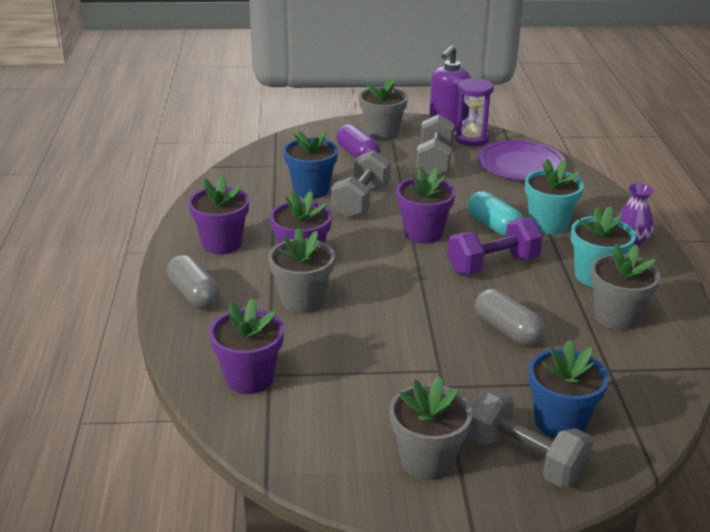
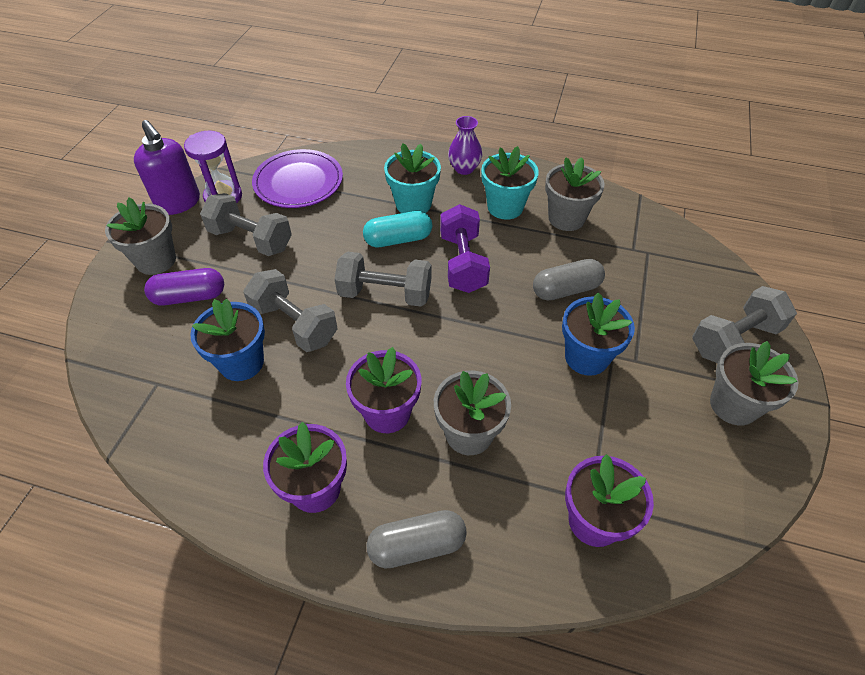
camera: 70 degrees left, 20 degrees up
(423, 233) = (385, 294): purple flower pot -> grey dumbbell
(560, 422) = (693, 302): blue flower pot -> blue flower pot (586, 357)

